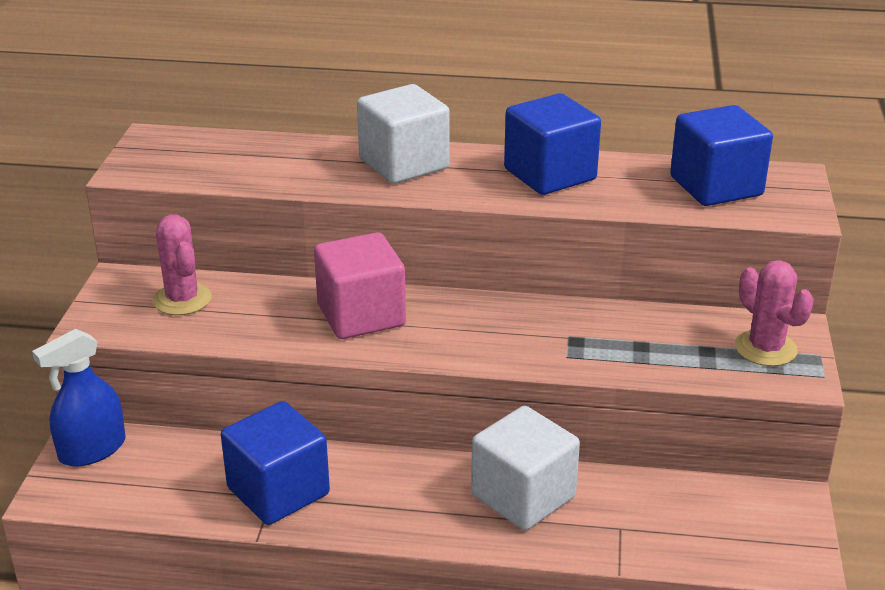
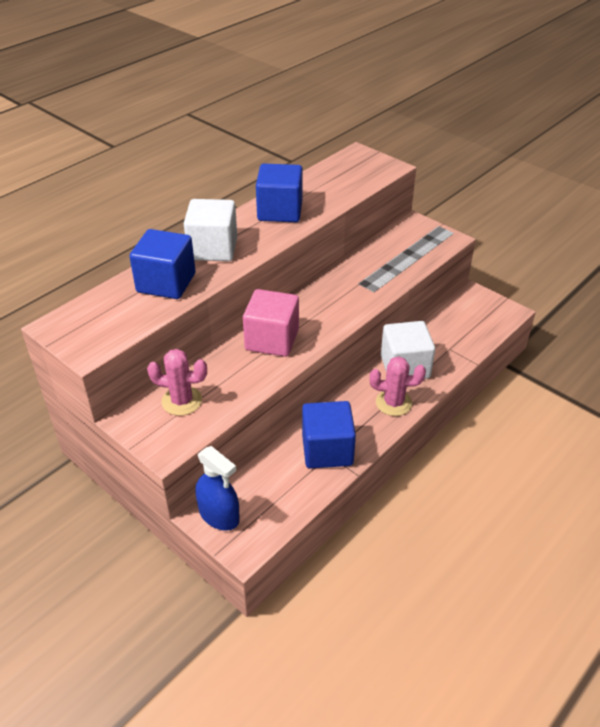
camera: 55 degrees left, 10 degrees up
(92, 450) = (219, 515): blue spray bottle -> blue spray bottle turned 45 degrees counterclockwise
(716, 186) = (345, 175): blue cube -> blue cube (166, 283)
(765, 348) = (421, 236): pink cactus -> pink cactus (393, 403)

